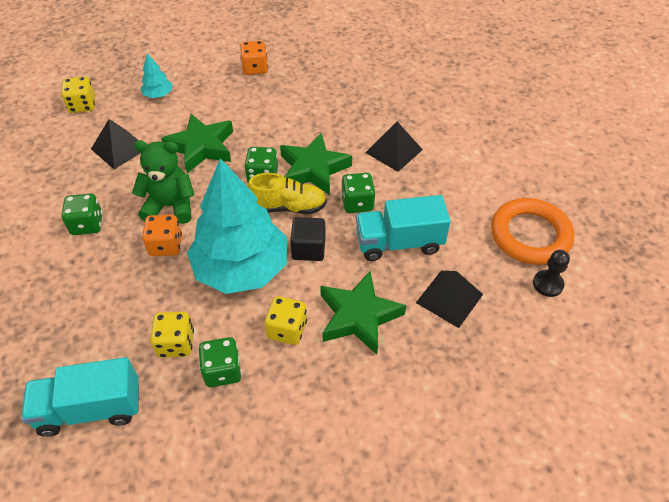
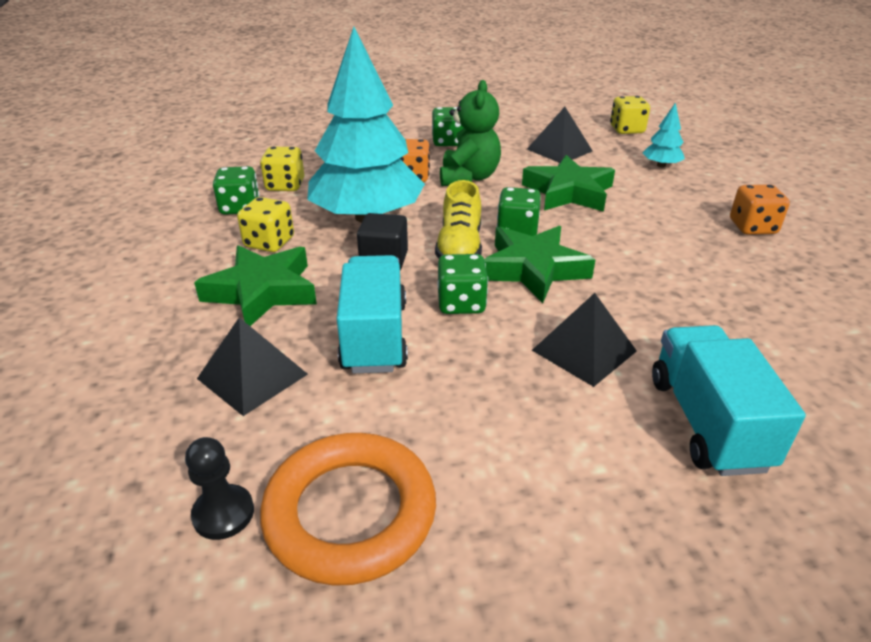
camera: 95 degrees right, 15 degrees down
(90, 409) = (240, 155): turquoise truck -> turquoise truck (707, 422)

